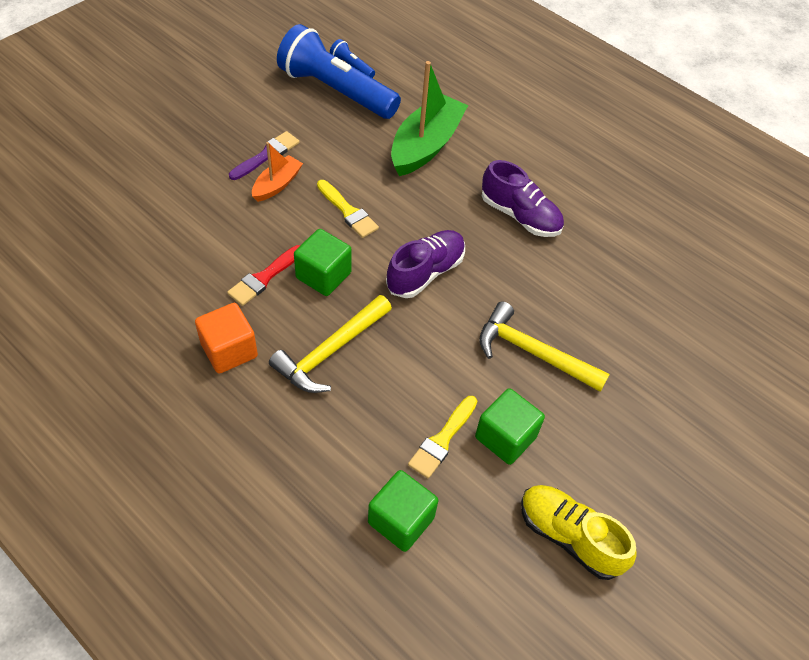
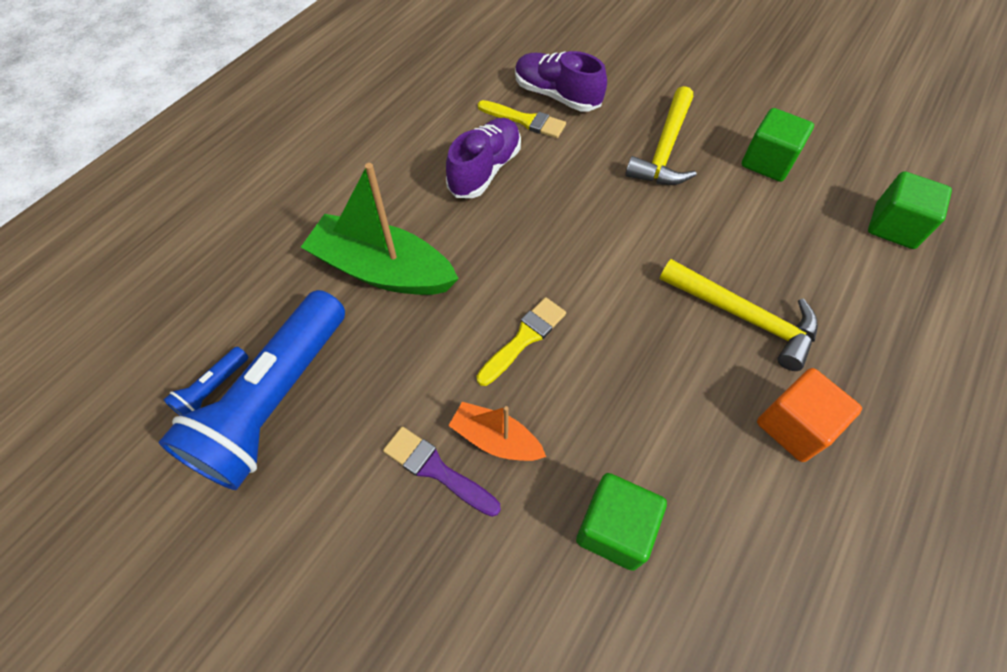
camera: 95 degrees left, 5 degrees up
(264, 277) = (668, 414): red brush -> none
(323, 275) = (638, 345): green cube -> green cube (614, 528)
(425, 273) = (597, 244): purple shoe -> purple shoe (556, 96)
(442, 440) = (796, 206): yellow brush -> yellow brush (525, 120)
(569, 537) = (835, 117): yellow shoe -> none

